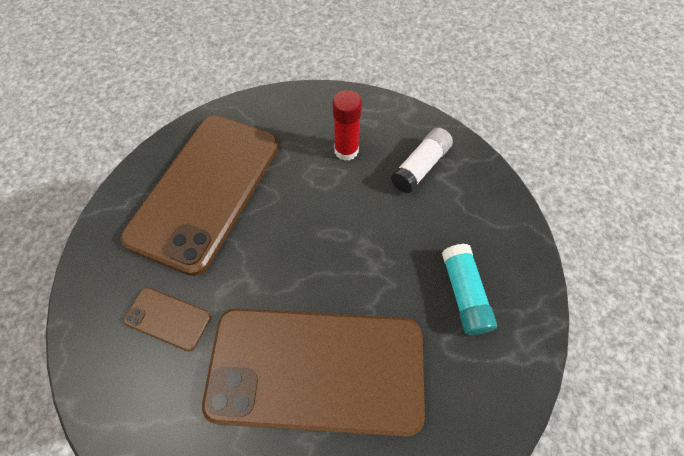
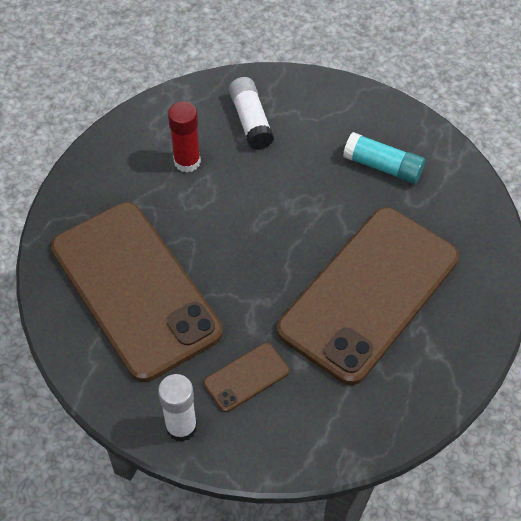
camera: 55 degrees left, 5 degrees down
(95, 298) = (181, 427): none -> white glue stick

